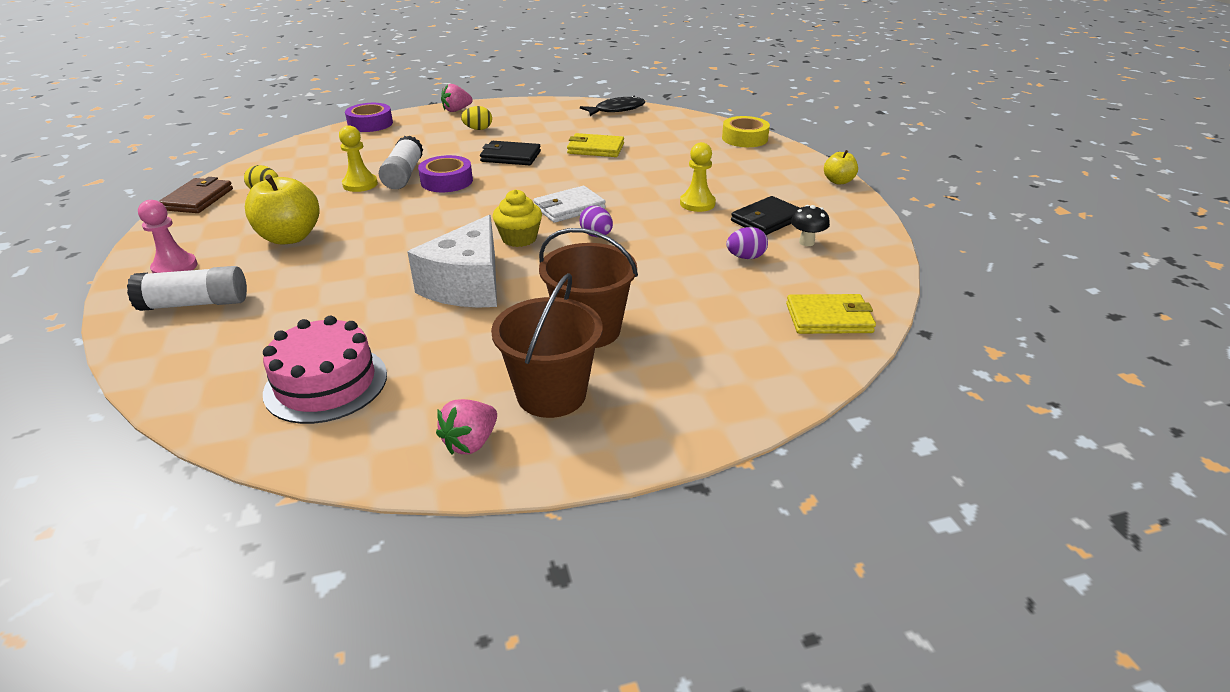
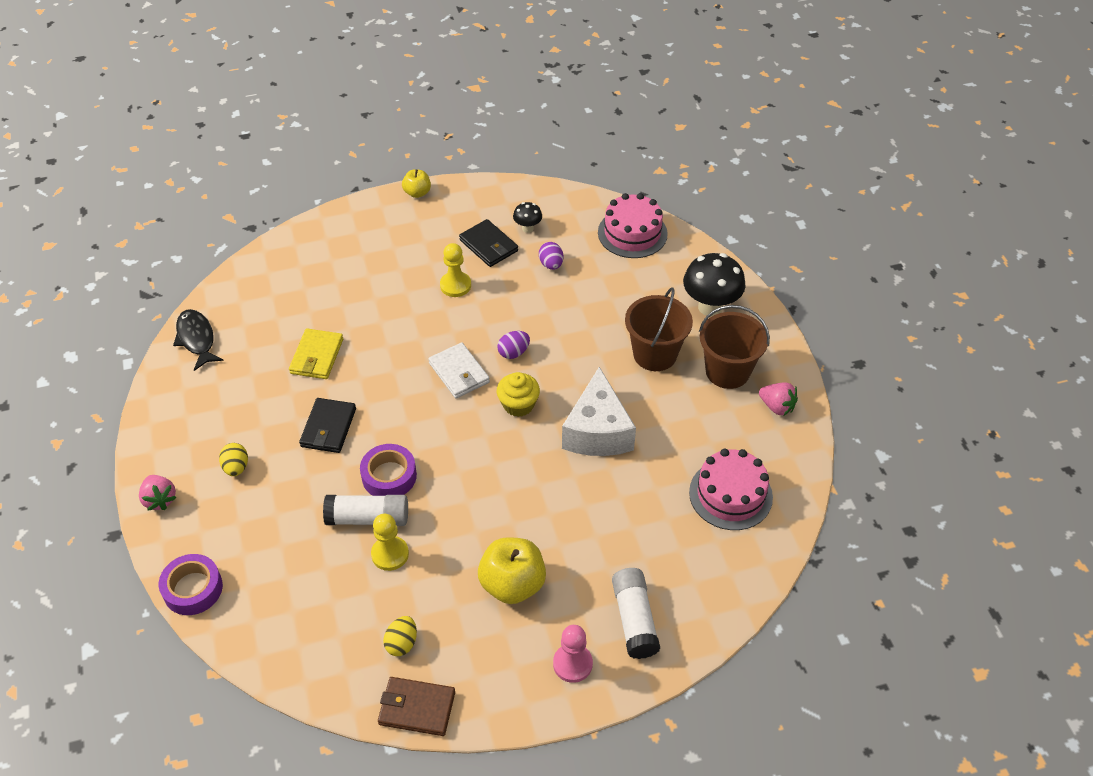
camera: 90 degrees left, 15 degrees up
(467, 285) = (597, 431): white cheese -> white cheese turned 75 degrees clockwise
(686, 384) = (710, 307): none -> black mushroom
(744, 138) = (307, 240): yellow tape -> none
(829, 318) = (632, 233): yellow wallet -> pink cake

